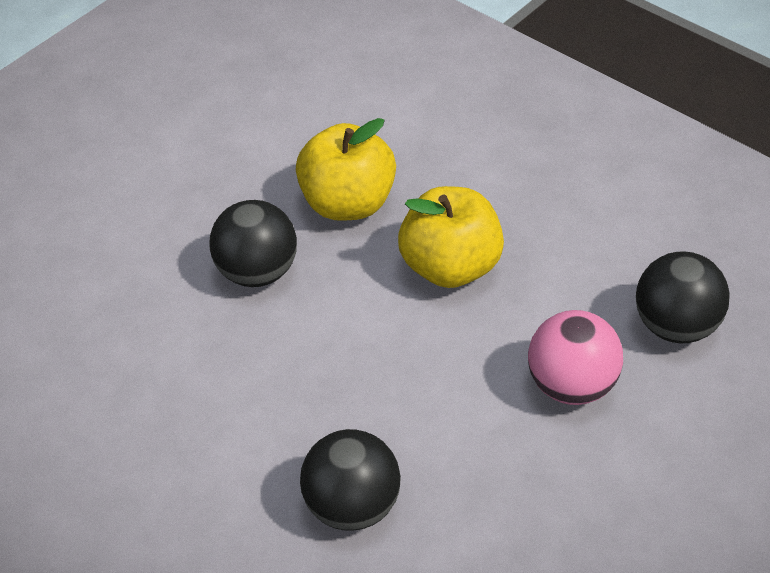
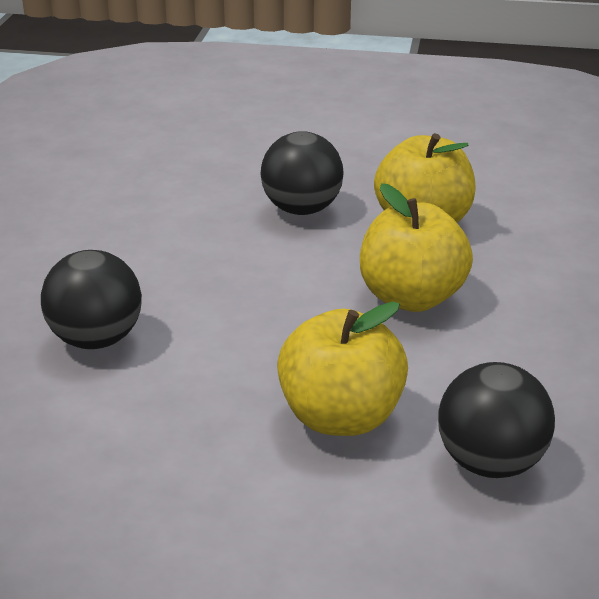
camera: 55 degrees right, 15 degrees down
(572, 385) = (341, 417): pink ball -> yellow apple

